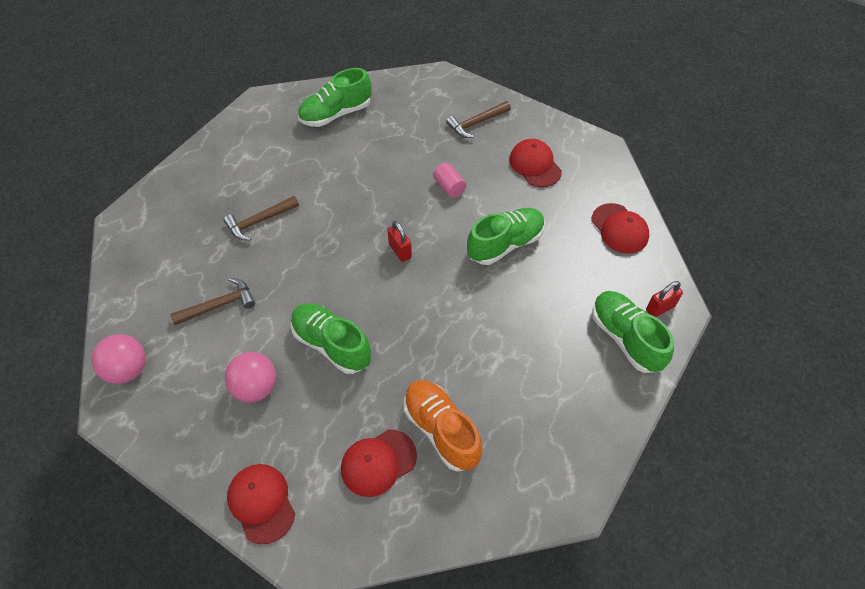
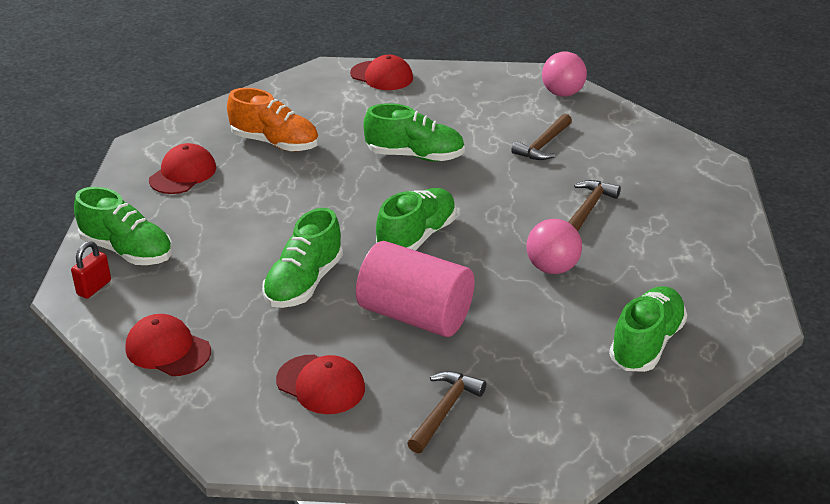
camera: 150 degrees right, 20 degrees down
(256, 387) = (450, 116): pink ball -> pink ball (552, 268)
(378, 462) = (313, 114): red cap -> red cap (183, 174)
(400, 251) = (416, 237): red padlock -> green shoe
(449, 187) = (415, 315): pink cylinder -> pink cylinder, size x2.32

